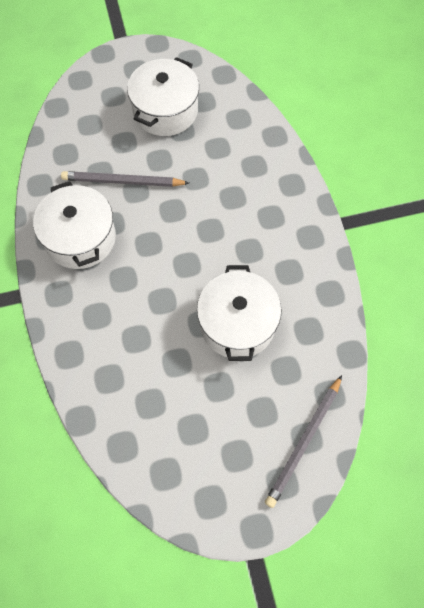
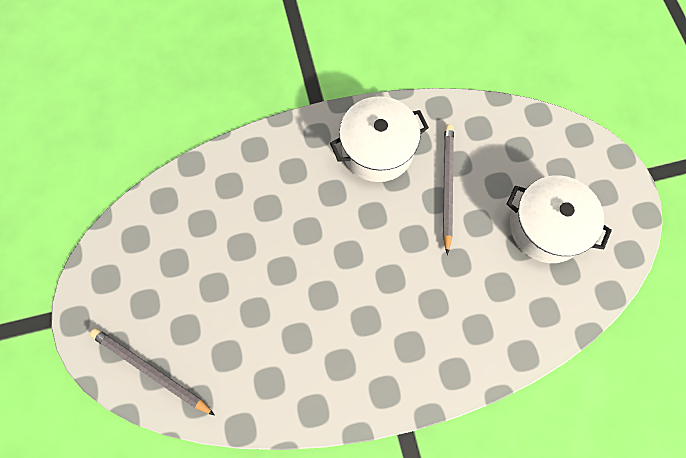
camera: 90 degrees right, 5 degrees up
(237, 324) = (279, 306): white pot -> none

